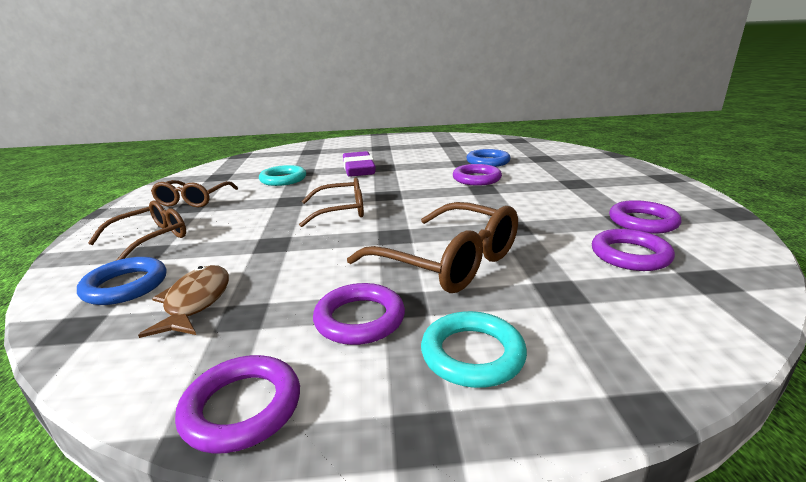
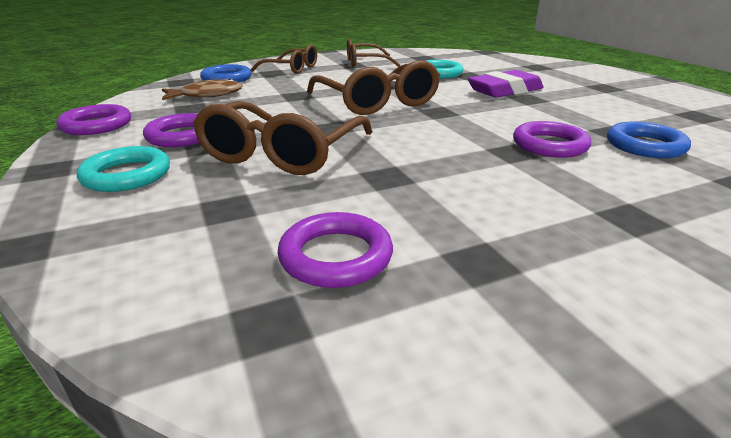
camera: 70 degrees right, 5 degrees up
(341, 211) = (377, 102): brown glasses -> brown glasses, size x1.55
(643, 222) = (483, 277): purple ring -> none

